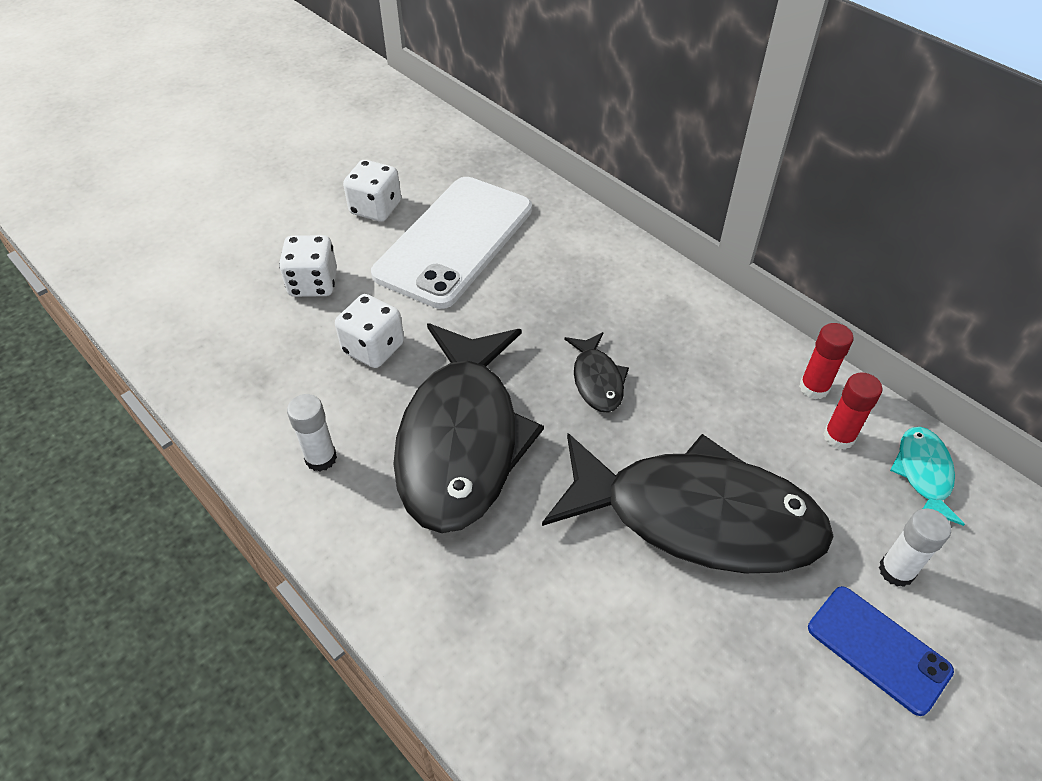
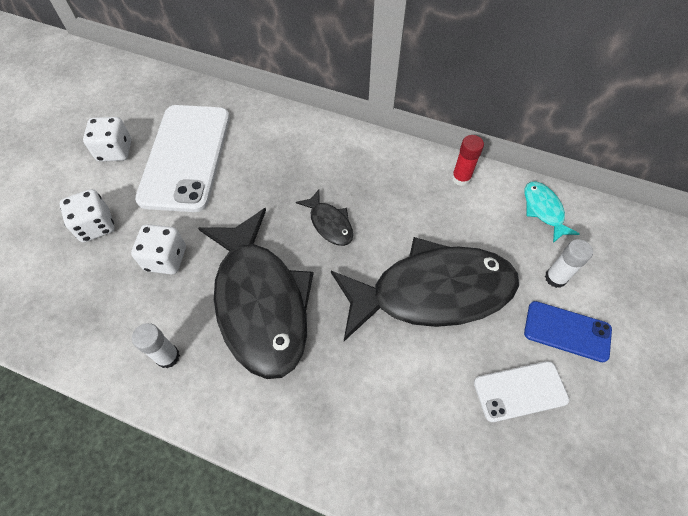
camera: 25 degrees left, 10 degrees up
(763, 696) = (520, 391): none -> white phone
(839, 437) = (488, 205): red glue stick -> none

